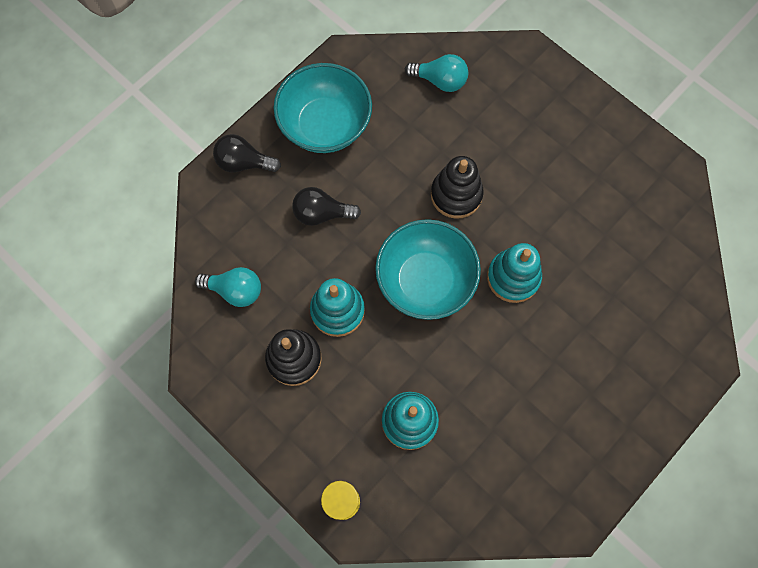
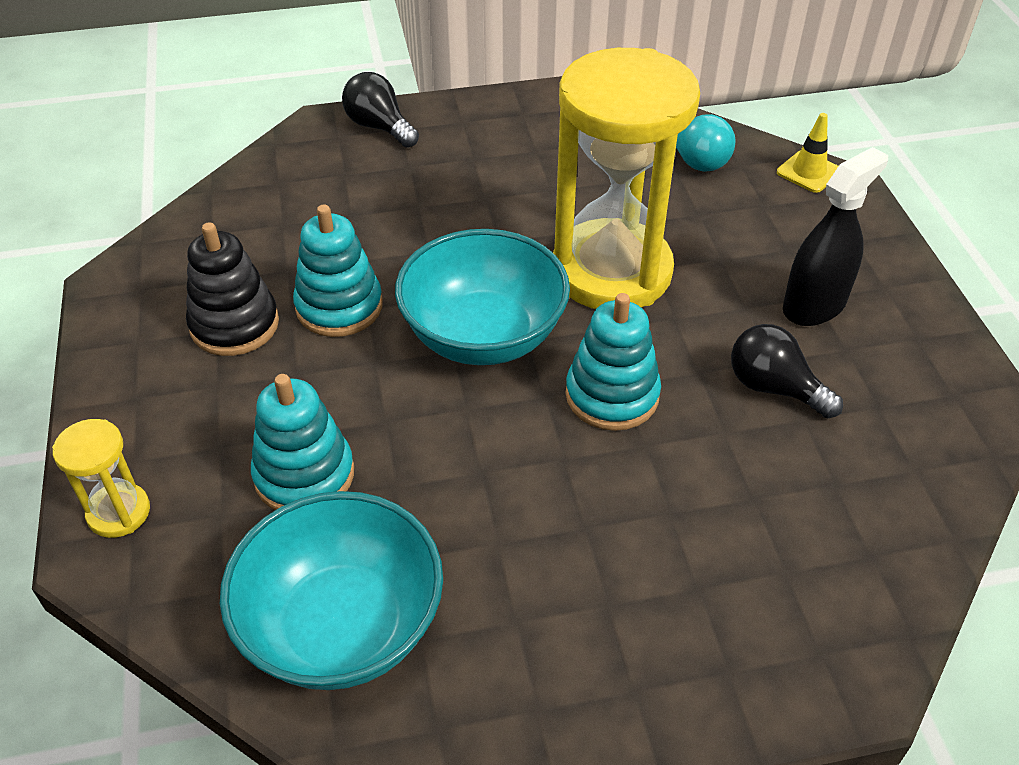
camera: 35 degrees right, 25 degrees down
(235, 290) = (243, 227): turquoise light bulb -> none
(322, 213) = (420, 209): black light bulb -> black light bulb (774, 388)
(325, 125) = (507, 137): turquoise bowl -> turquoise bowl (342, 626)
(456, 195) = (611, 271): black stacking toy -> yellow hourglass
(506, 53) = (808, 172): none -> yellow traffic cone
(567, 155) = (814, 305): none -> black spray bottle

